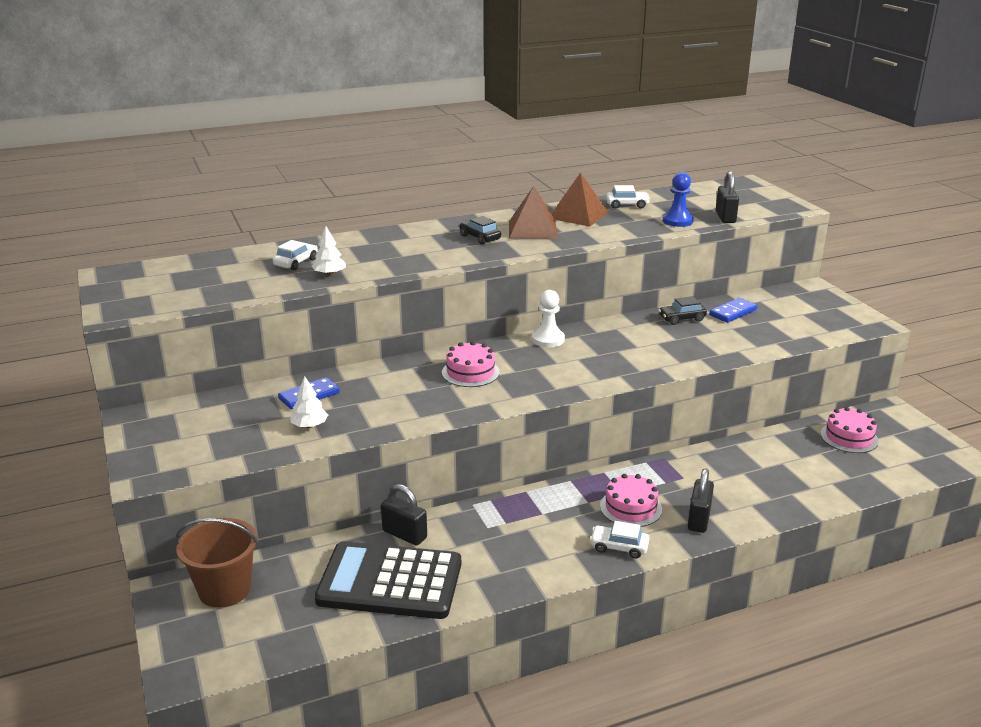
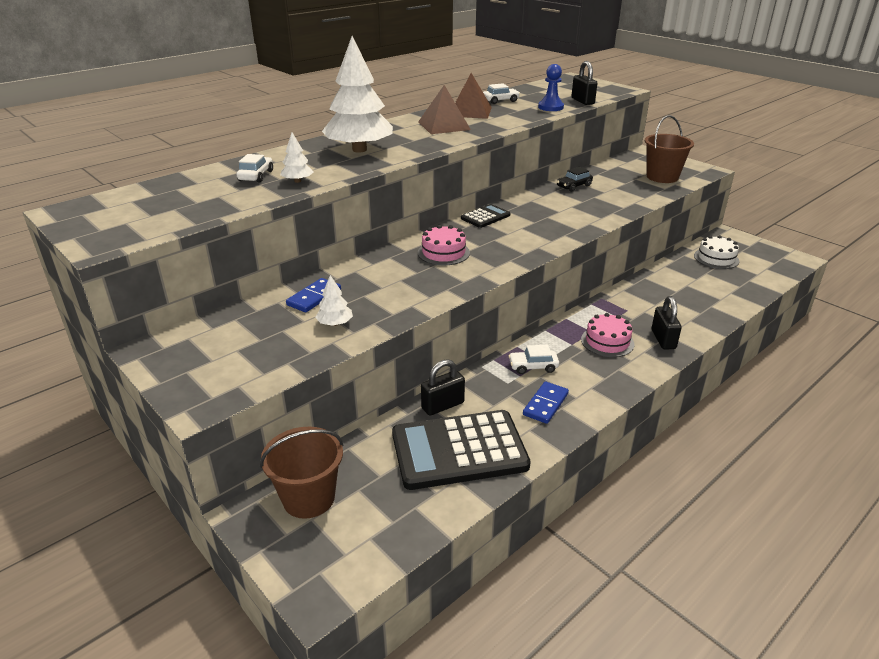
camera: 20 degrees left, 5 degrees up
(404, 534) = (442, 405): black padlock -> black padlock turned 45 degrees counterclockwise
(418, 247) = (359, 150): none -> white tree
(479, 237) = (406, 136): black car -> none
(548, 339) = (485, 217): white pawn -> black calculator
(619, 547) = (622, 375): white car -> white car (533, 367)
(733, 312) = (606, 176): blue domino -> blue domino (545, 404)
(804, 324) = (662, 177): none -> brown bucket
(849, 437) = (716, 258): pink cake -> white cake

